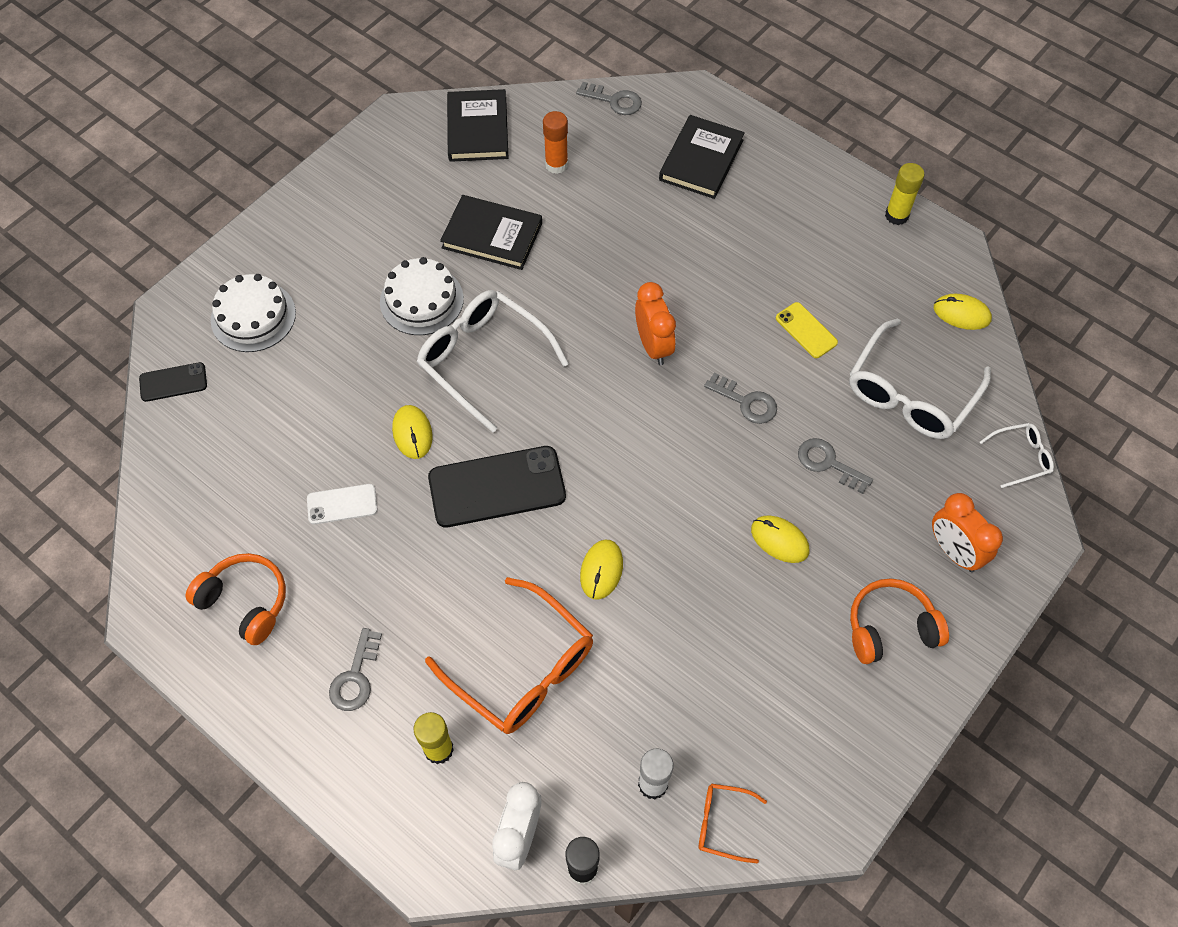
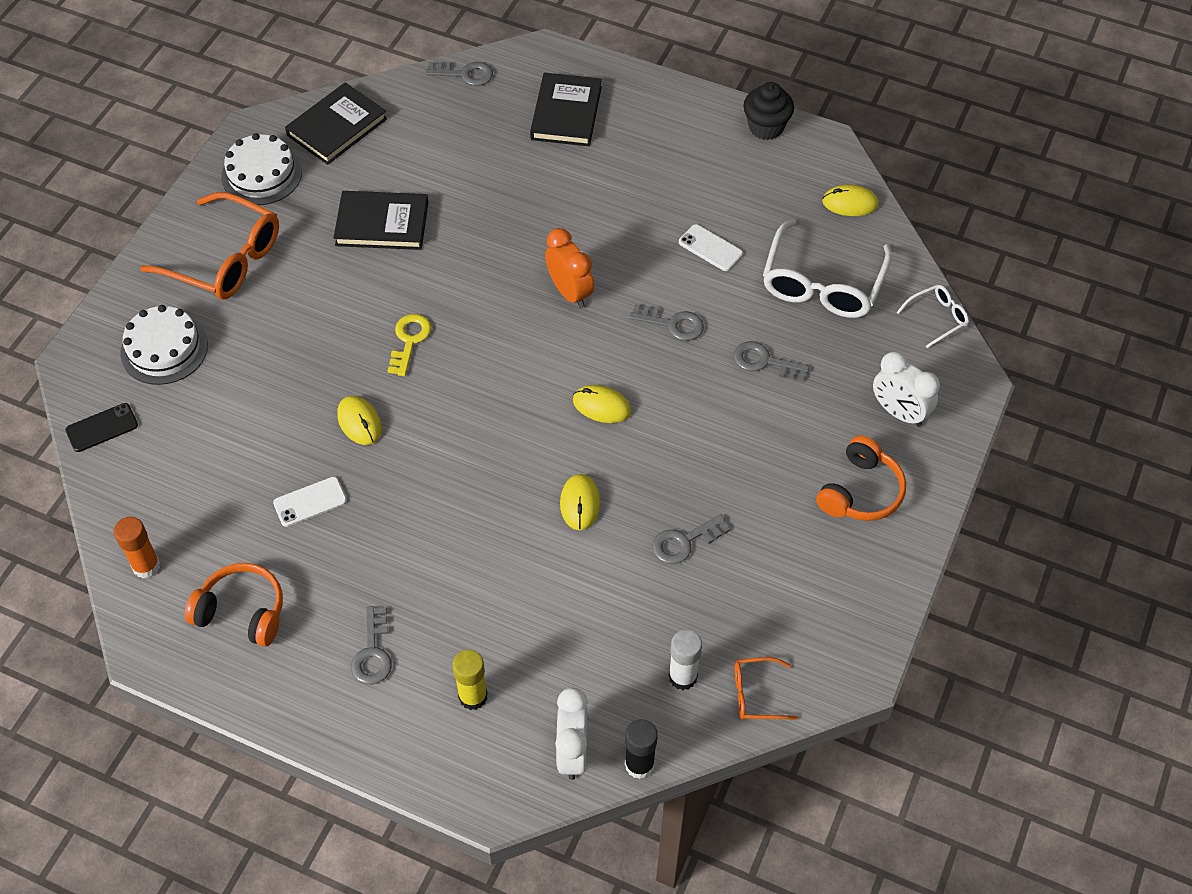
camera: 15 degrees left, 5 degrees down
(421, 300) = (330, 298): white cake -> white cake (261, 174)
(478, 129) = (337, 127): black book -> black book turned 60 degrees clockwise
(484, 360) = (409, 340): white glasses -> yellow key
(497, 487) = (457, 452): black phone -> none
(521, 668) = (530, 606): orange glasses -> orange glasses (224, 259)
(556, 165) = (426, 145): orange glue stick -> orange glue stick (146, 566)
(694, 638) = (684, 542): none -> grey key
(779, 540) = (738, 439): yellow mouse -> yellow mouse (601, 406)
(806, 330) = (710, 248): yellow phone -> white phone
(890, 628) = (860, 491): orange headphones -> orange headphones turned 150 degrees clockwise
(896, 215) = (766, 127): yellow glue stick -> black cupcake
(953, 551) = (899, 412): orange clock -> white clock

